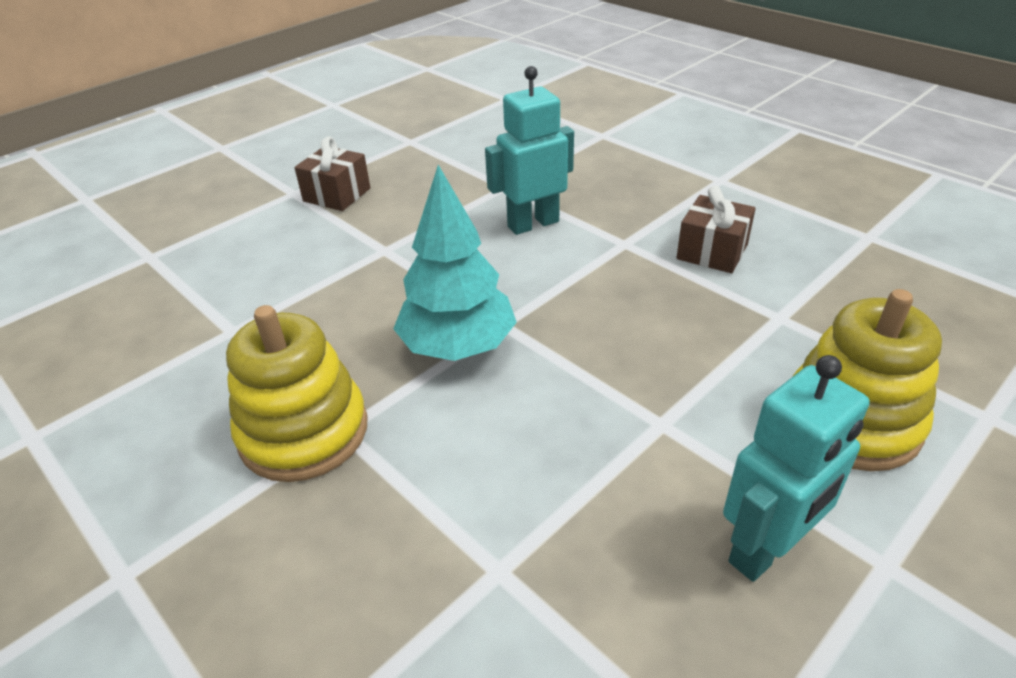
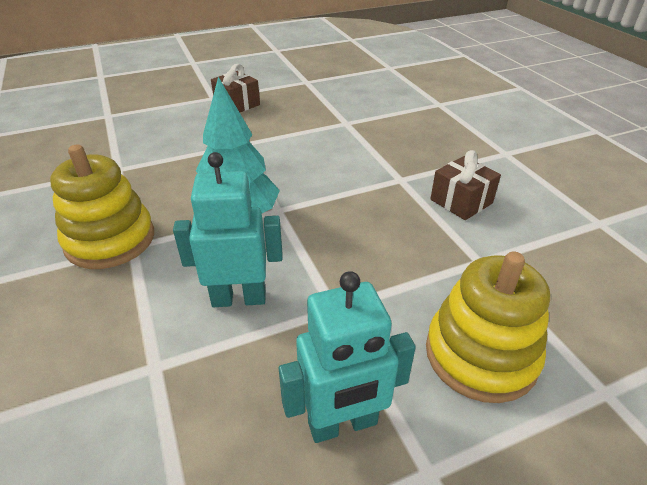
camera: 20 degrees right, 0 degrees up
(533, 224) = (346, 151): turquoise robot -> turquoise robot (239, 298)

